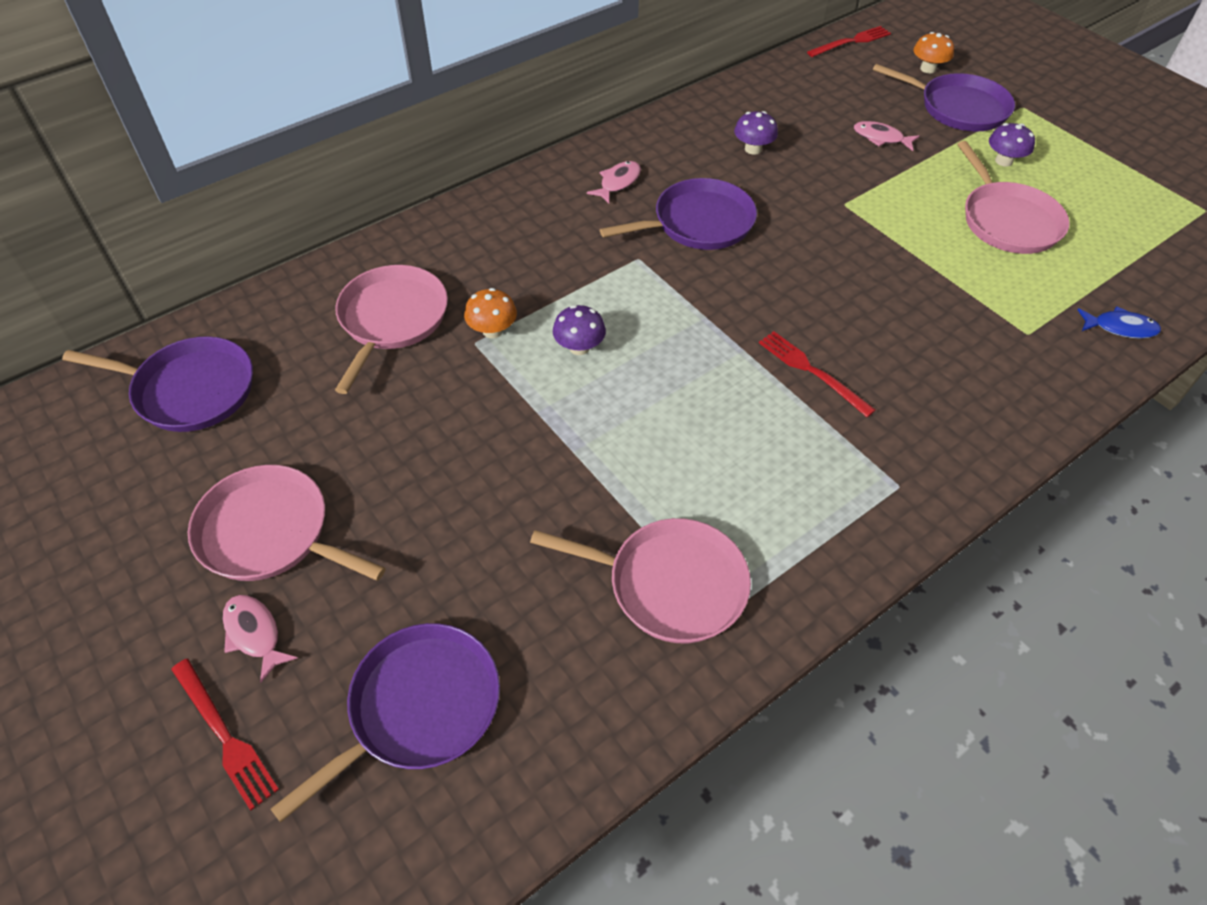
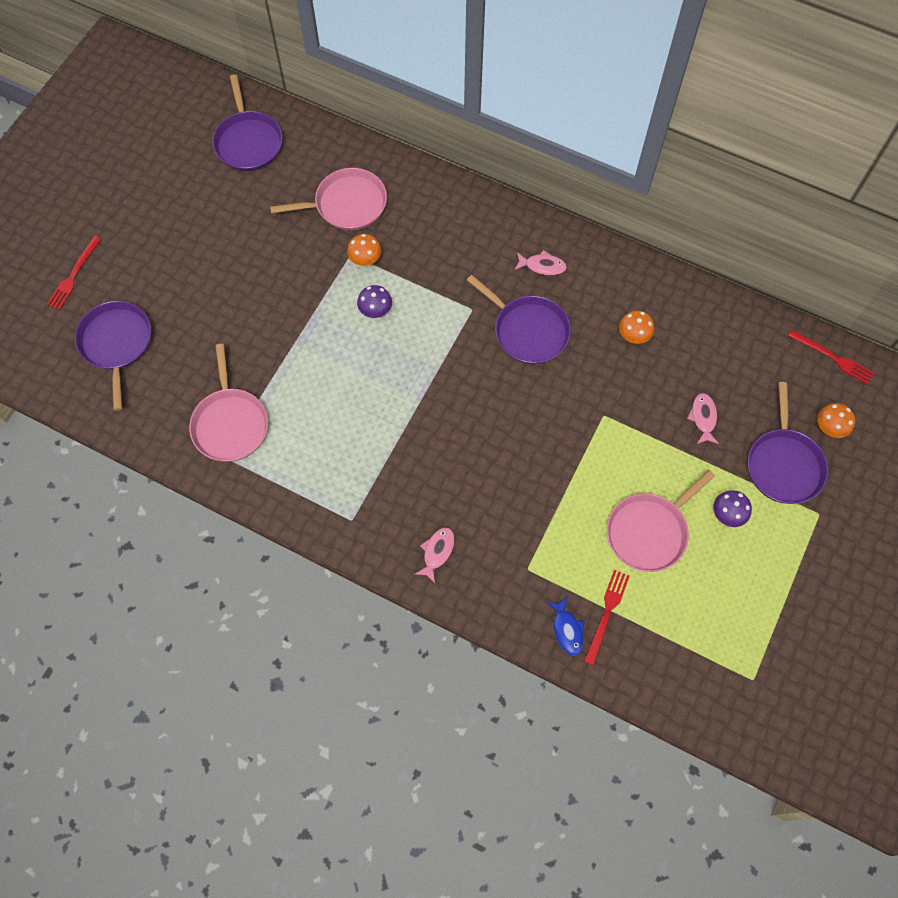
camera: 65 degrees right, 15 degrees up
(254, 634) = (125, 257): pink fish -> pink fish (437, 552)
(270, 533) = (180, 231): pink pan -> none
(418, 708) = (116, 344): purple pan -> purple pan turned 120 degrees counterclockwise
(753, 149) = (633, 335): purple mushroom -> orange mushroom
(812, 371) = (421, 445): red fork -> red fork (606, 613)

